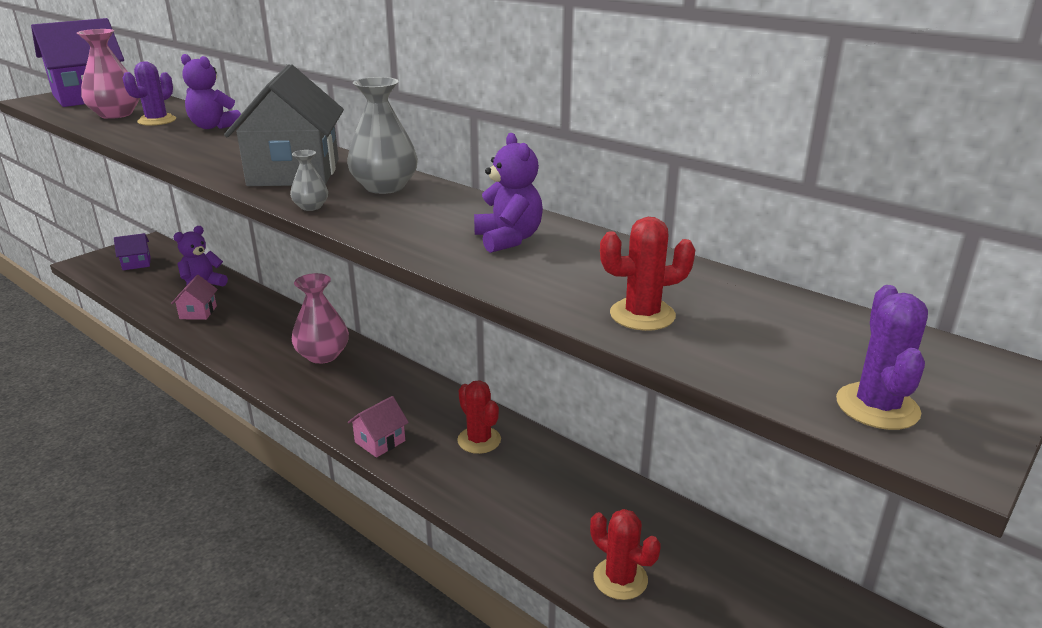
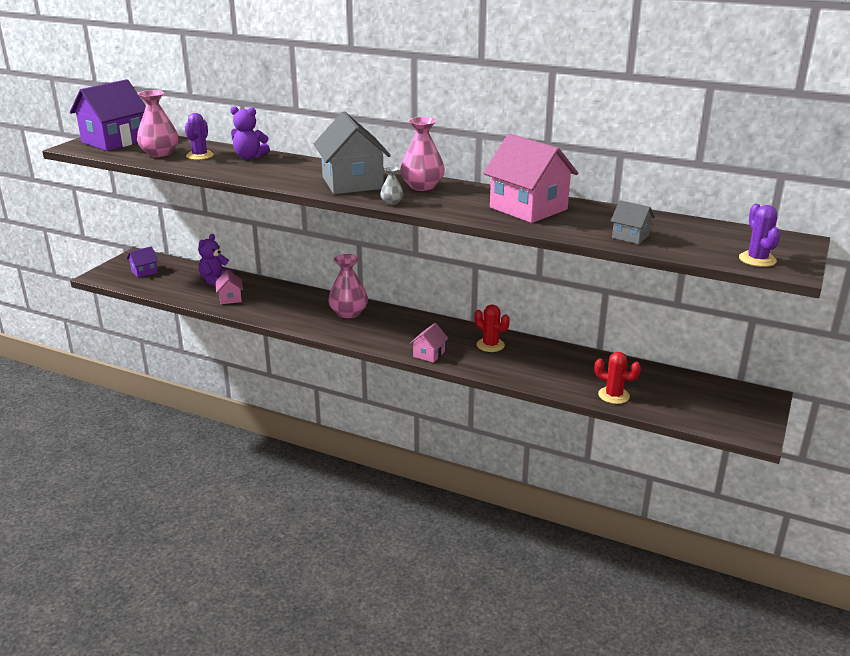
camera: 15 degrees left, 0 degrees up
(384, 187) = (422, 186): grey vase -> pink vase
(508, 239) = (528, 208): purple teddy bear -> pink house
(642, 315) = (630, 236): red cactus -> grey house

